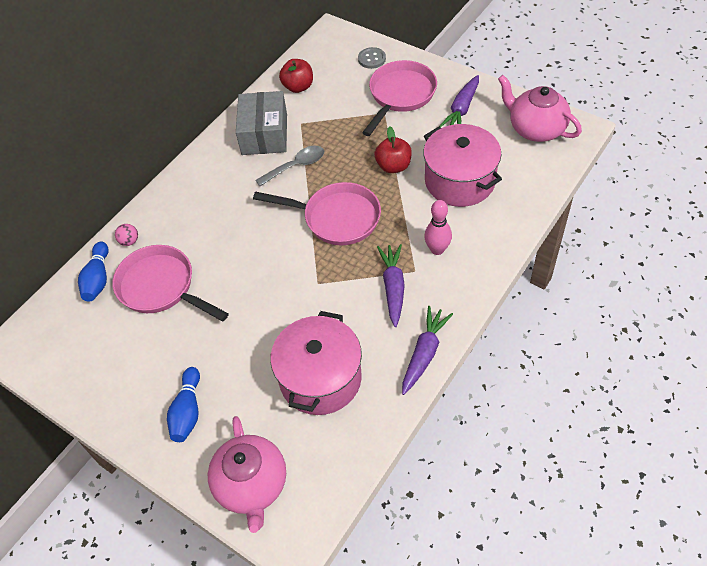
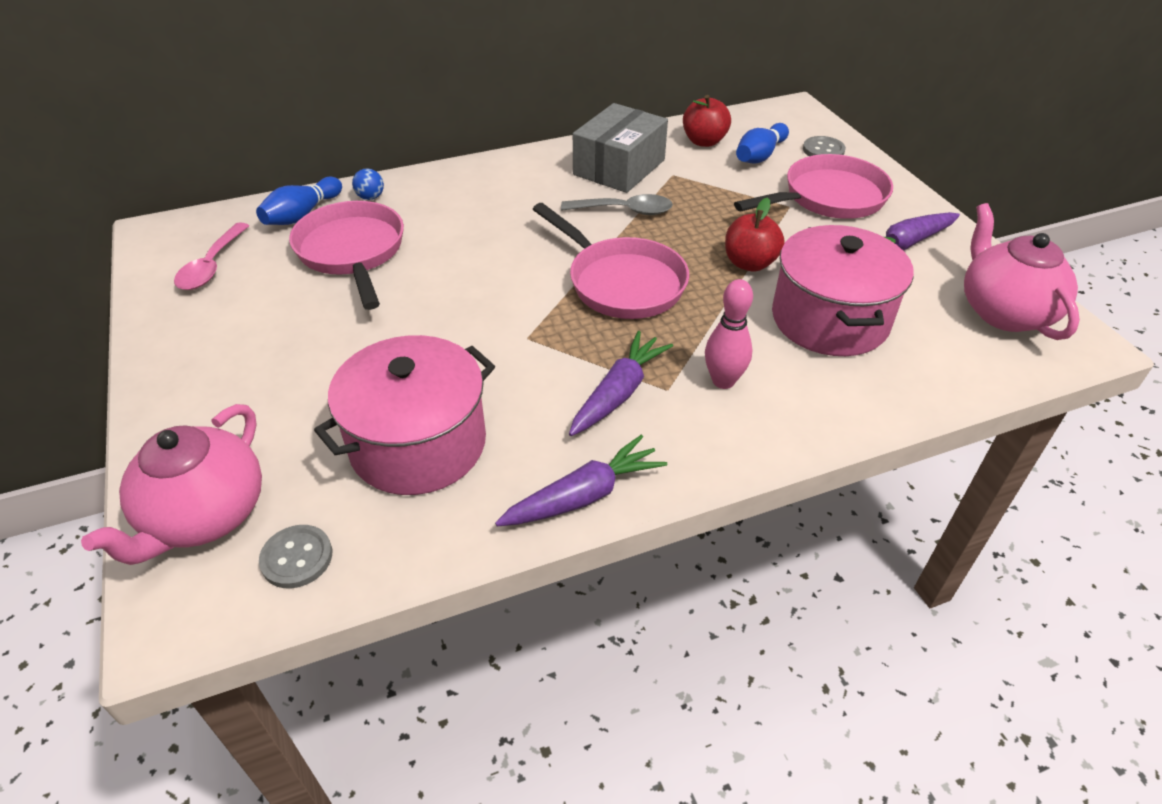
camera: 30 degrees right, 10 degrees down
(81, 348) = (212, 266): none -> pink spoon
(129, 241) = (370, 197): pink ball -> blue ball
(188, 411) = (235, 388): blue bowling pin -> blue bowling pin (759, 156)
(320, 472) = (297, 558): none -> grey button

